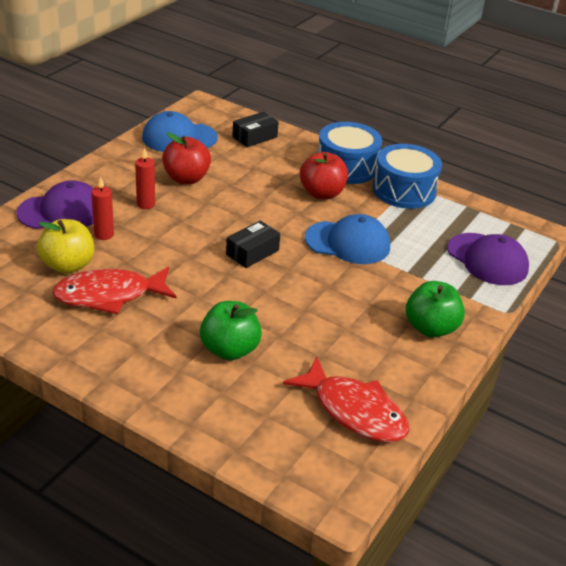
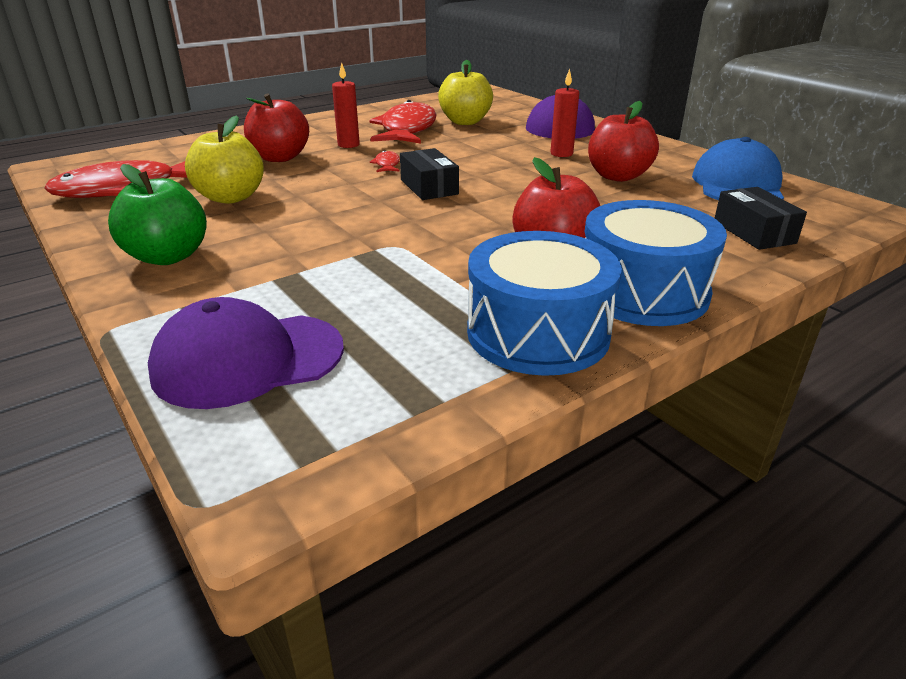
camera: 115 degrees right, 5 degrees down
(104, 234) = (508, 135): red candle -> red candle (348, 145)
(215, 283) = (387, 164): none -> red fish
(229, 350) = (280, 158): green apple -> red apple
(330, 341) = (231, 197): none -> yellow apple
(348, 243) = (405, 244): blue cap -> none

